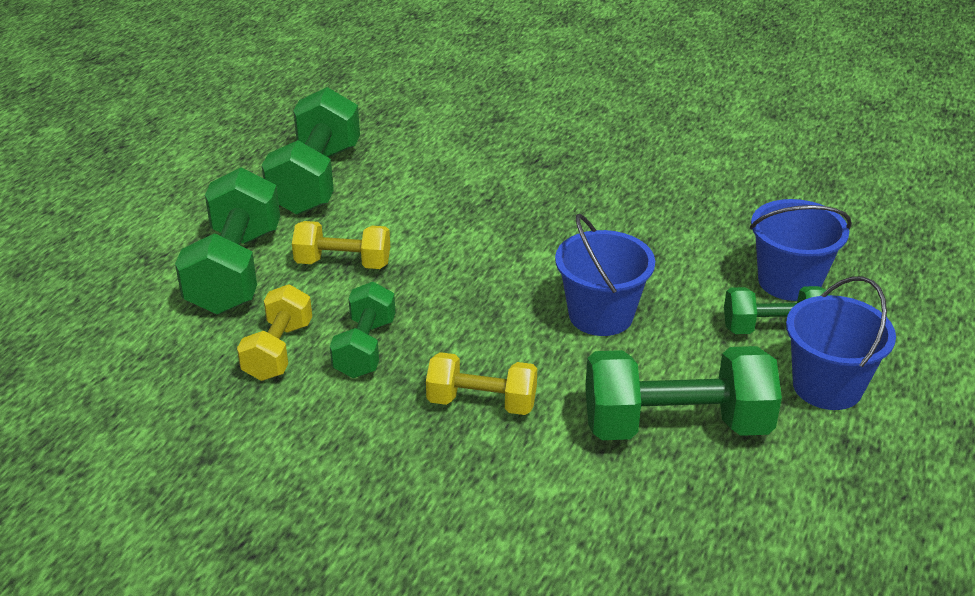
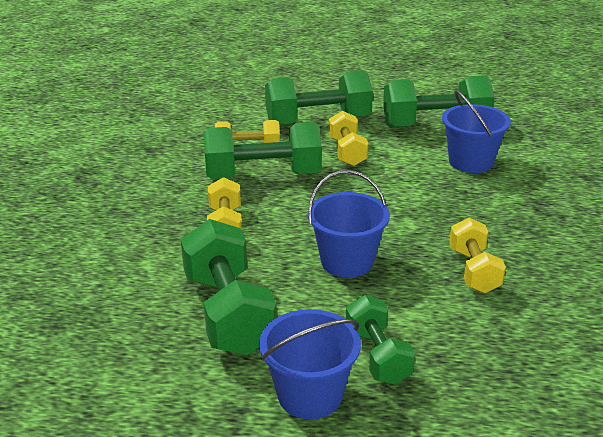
camera: 75 degrees right, 5 degrees down
(365, 348) = (263, 176): green dumbbell -> green dumbbell, size x1.68
(646, 234) = (474, 271): none -> yellow dumbbell
(789, 281) = (457, 361): blue bucket -> blue bucket (471, 162)

